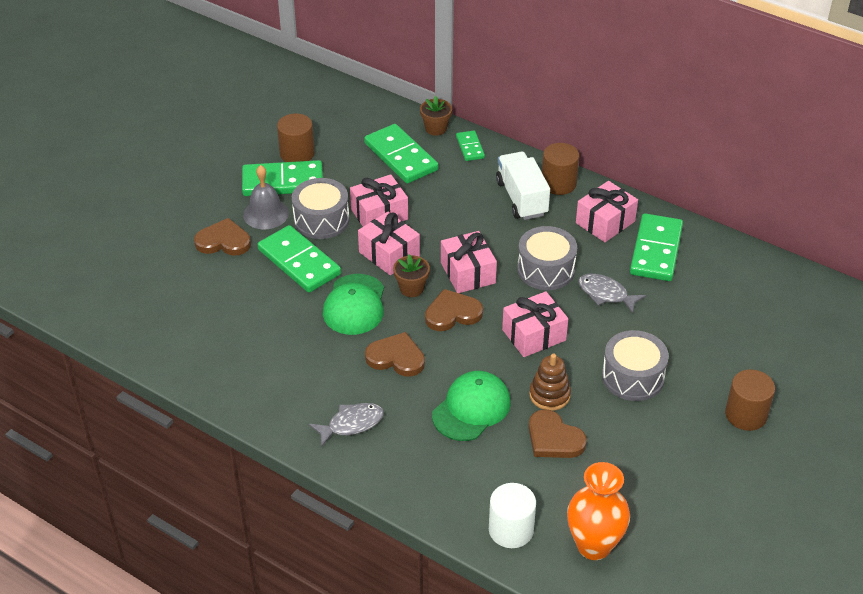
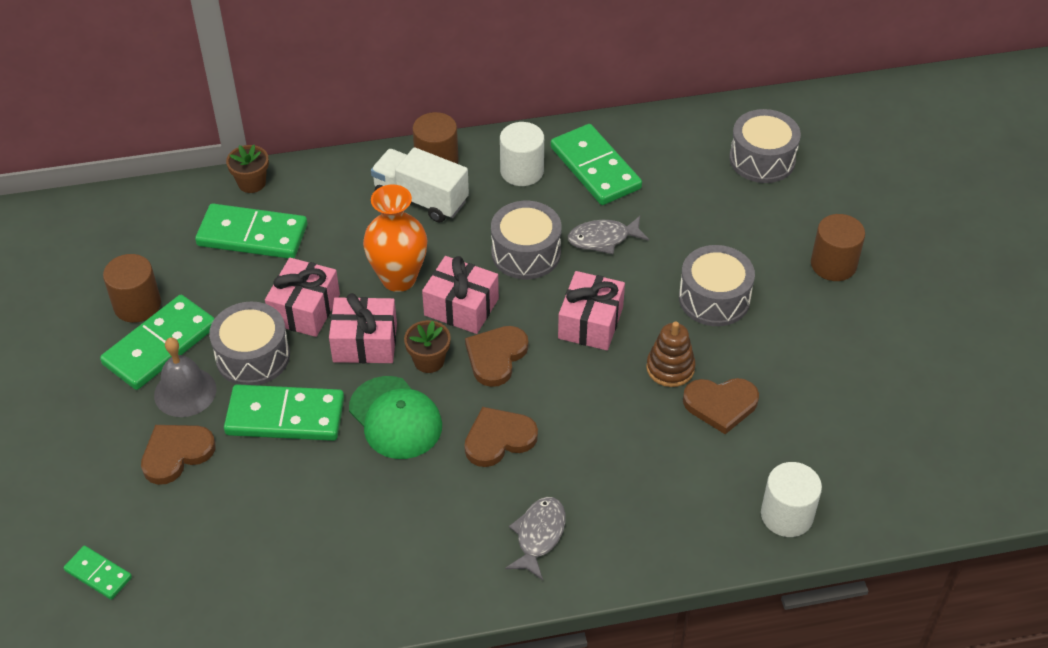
camera: 45 degrees left, 5 degrees up
(470, 147) = (310, 180): green domino -> green domino (98, 574)
(471, 408) = (622, 433): green cap -> none
(594, 546) = (862, 472): orange vase -> orange vase (398, 278)
(605, 222) = (522, 171): pink gift -> white cylinder
(782, 319) = (762, 159): none -> grey drum

